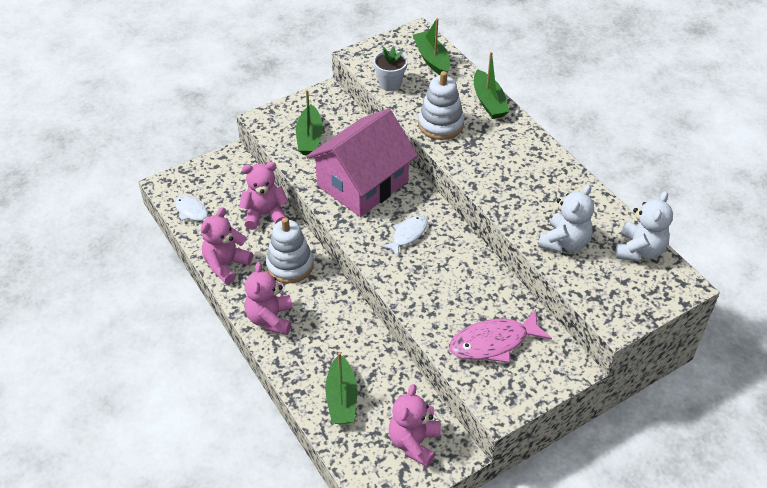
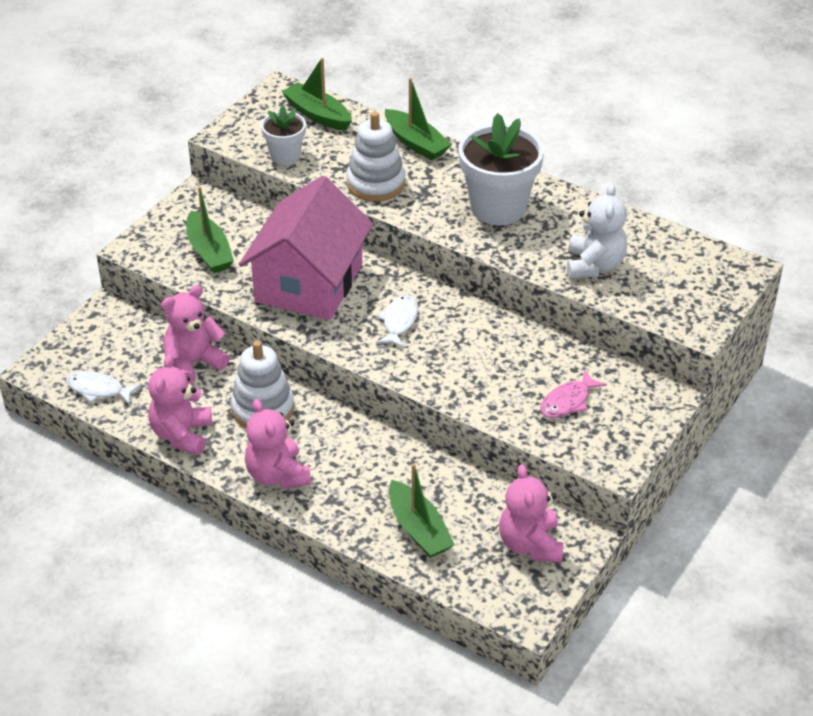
camera: 25 degrees left, 5 degrees down
(493, 343) = (568, 401): pink fish -> pink fish, size x0.62
(519, 171) = (498, 207): none -> white flower pot
(639, 250) = (678, 248): white teddy bear -> none

